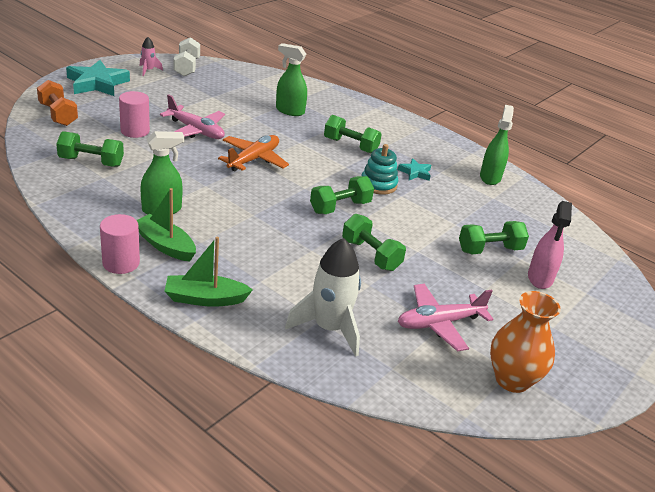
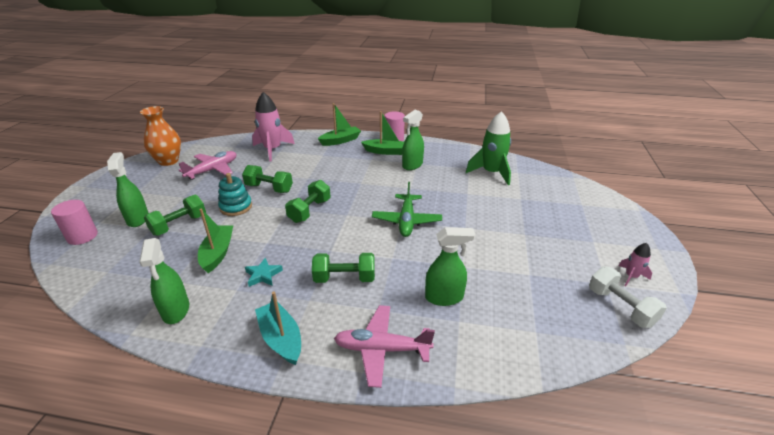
camera: 155 degrees right, 0 degrees up
(58, 115) = (572, 192): orange dumbbell -> none
(91, 162) = (491, 173): green dumbbell -> green rocket
(97, 83) = (620, 234): turquoise star -> none
(135, 131) = (511, 204): pink cylinder -> pink cylinder (82, 236)
(196, 131) = (479, 226): pink plane -> pink plane (382, 349)
(253, 159) = (406, 221): orange plane -> green plane
(329, 328) = (272, 150): white rocket -> pink rocket
(378, 184) = (292, 244): turquoise stacking toy -> turquoise stacking toy (236, 207)
(417, 136) = (281, 338): none -> turquoise boat
(451, 204) = (218, 253): none -> green boat
(540, 278) = (138, 219): pink spray bottle -> green spray bottle

